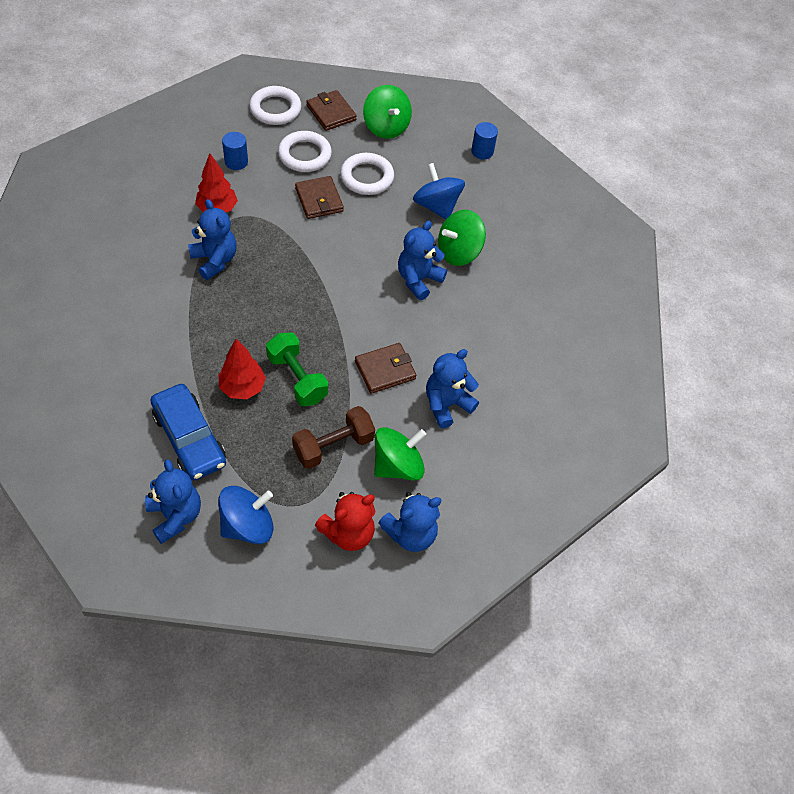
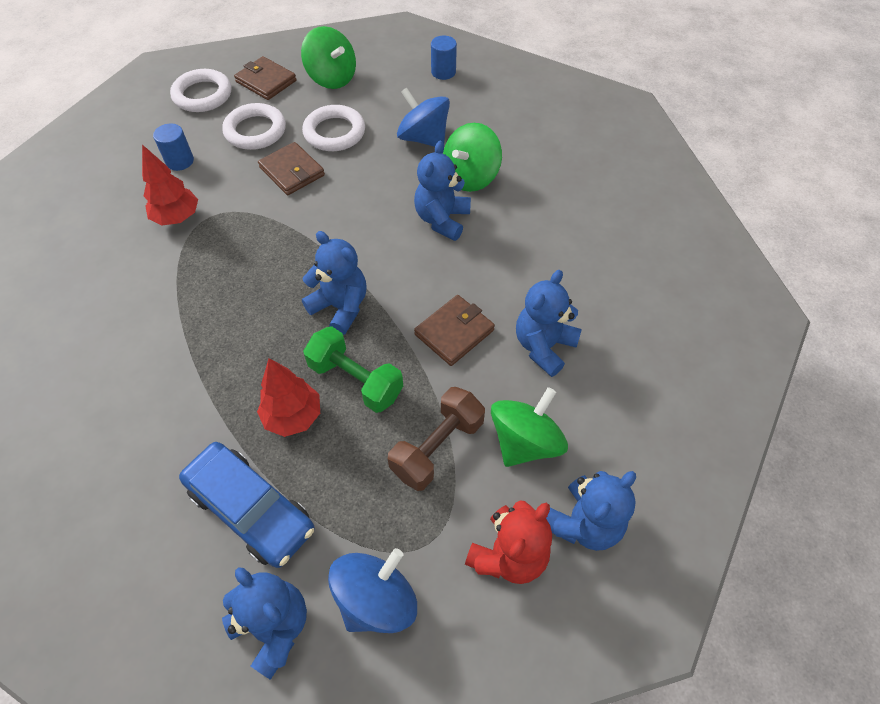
camera: 15 degrees left, 0 degrees up
(215, 260) = (197, 276): blue teddy bear -> blue teddy bear (340, 307)

